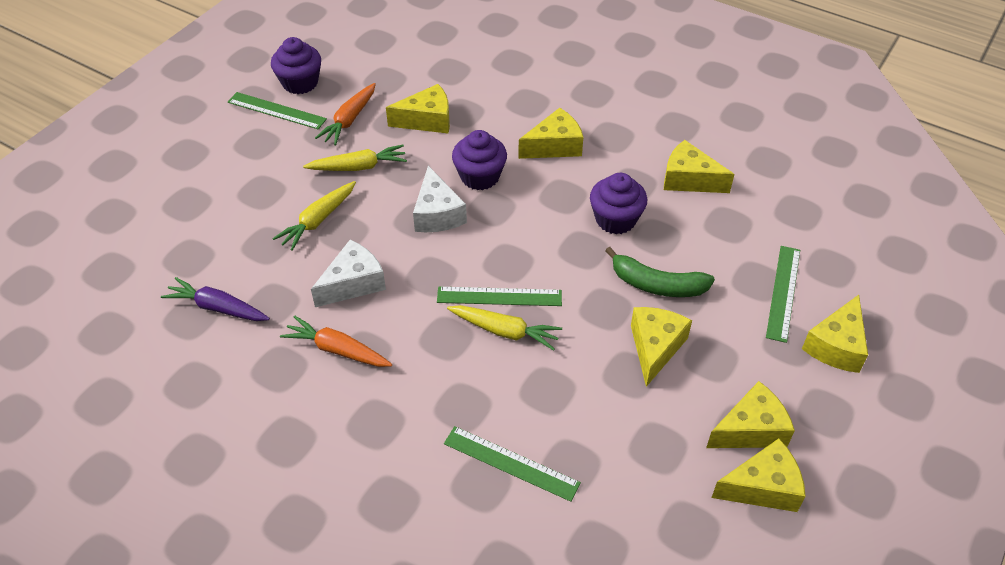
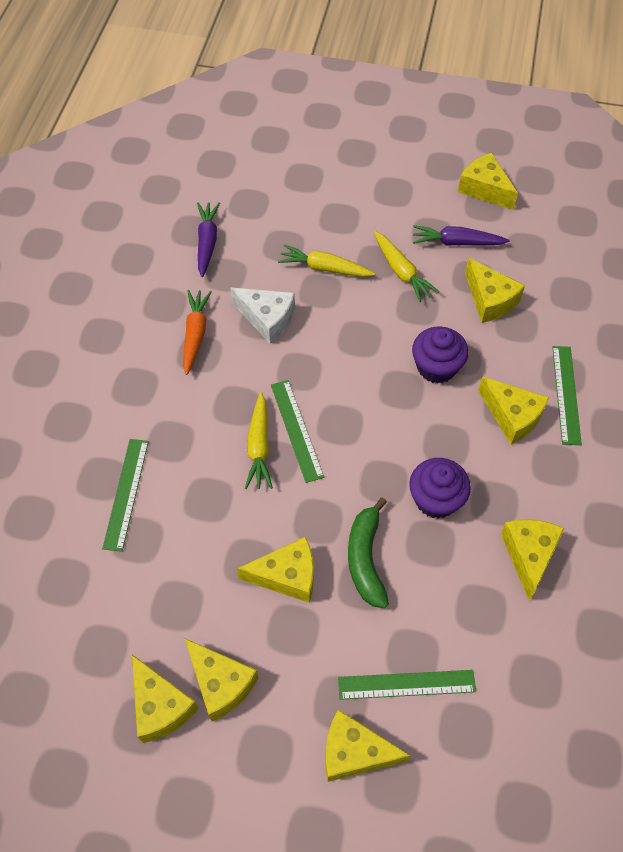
camera: 70 degrees right, 10 degrees up
(276, 111) = (439, 188): green ruler -> green ruler (566, 394)
(300, 83) = (484, 189): purple cupcake -> yellow cheese
(349, 120) = (457, 242): orange carrot -> purple carrot
(437, 214) = (373, 350): white cheese -> none

